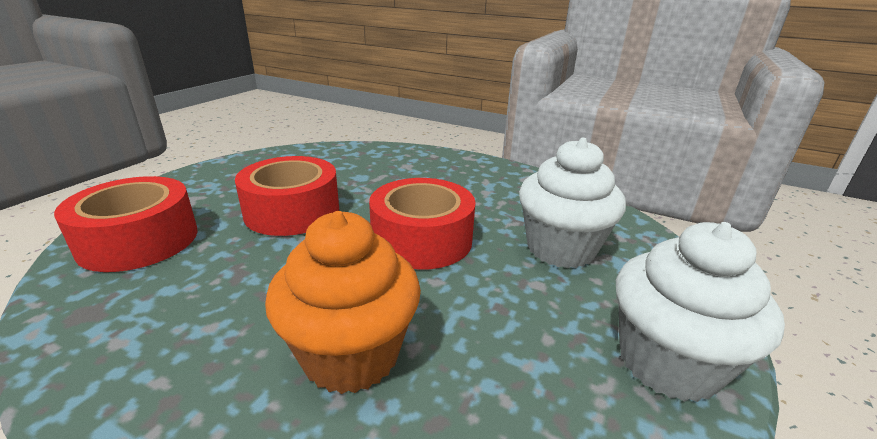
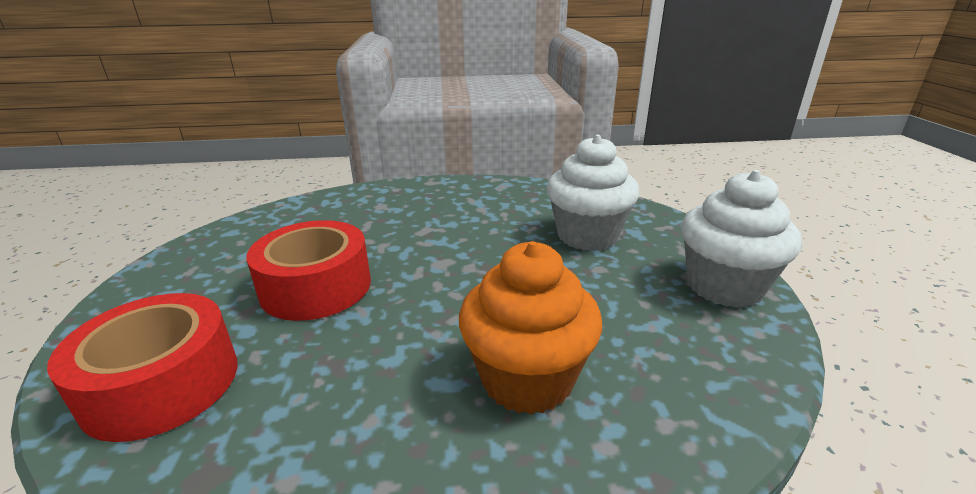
camera: 30 degrees left, 0 degrees up
(422, 239) = (475, 267): red tape -> none

